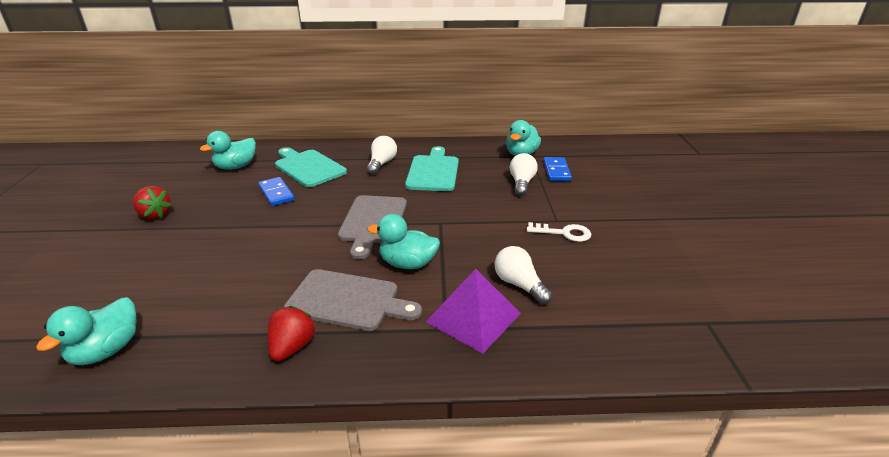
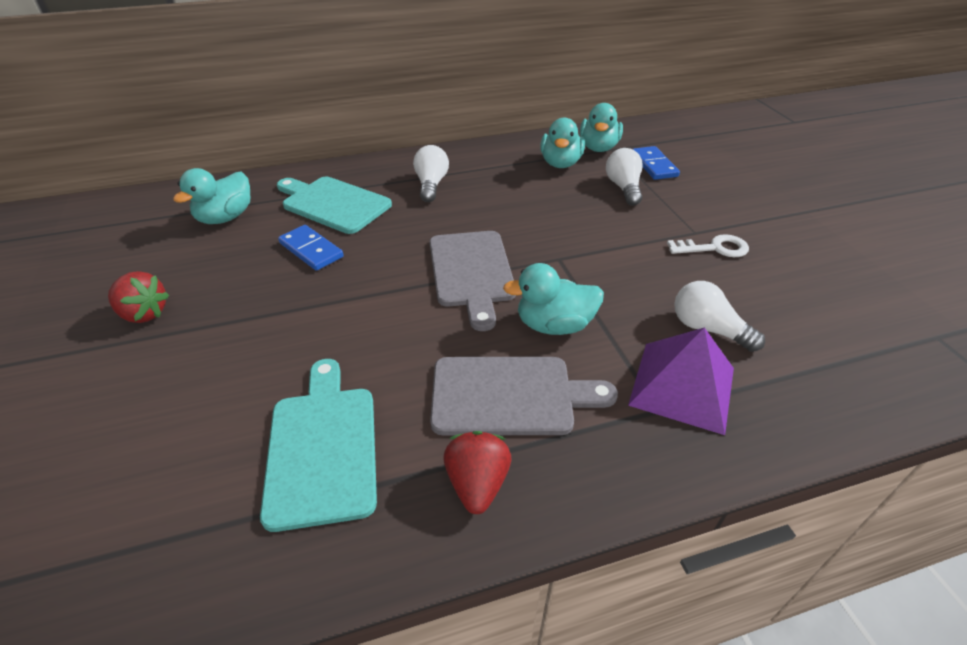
camera: 15 degrees left, 10 degrees up
(106, 350) = (199, 557): turquoise duck -> turquoise duck (560, 163)
(433, 171) = (505, 187): turquoise cutting board -> turquoise cutting board (322, 447)

